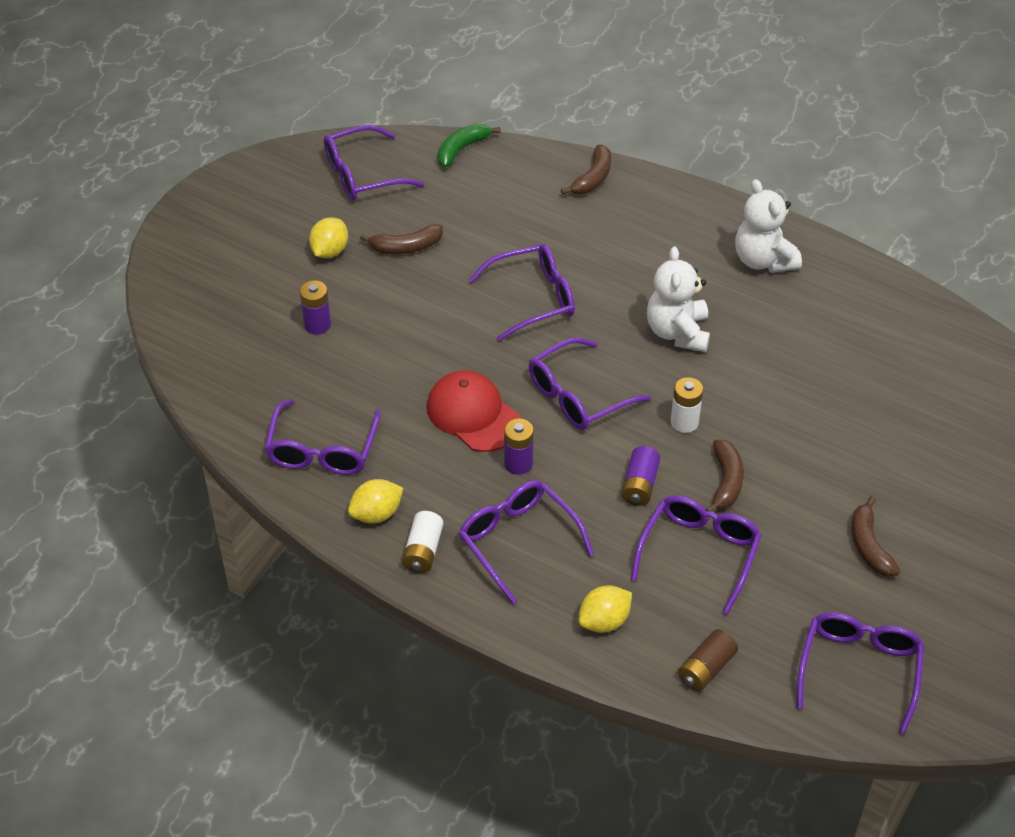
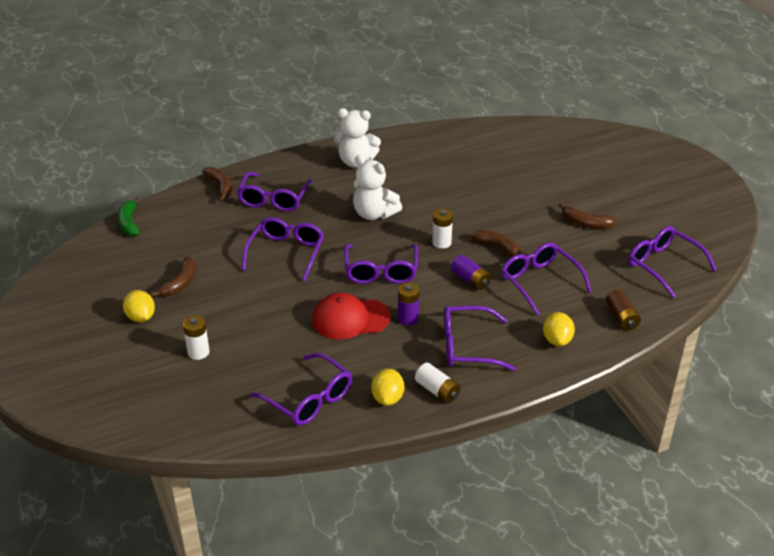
camera: 55 degrees left, 10 degrees down
(317, 325) = (198, 352): purple battery -> white battery
(362, 175) = (93, 272): purple glasses -> purple glasses (274, 199)

